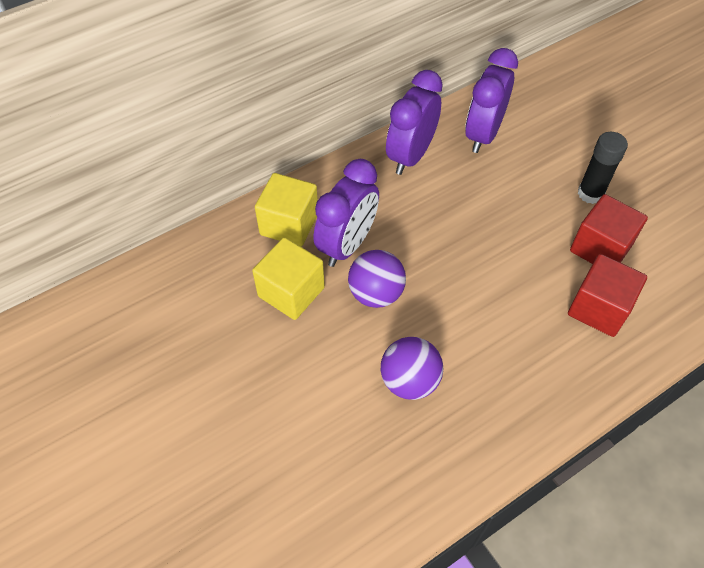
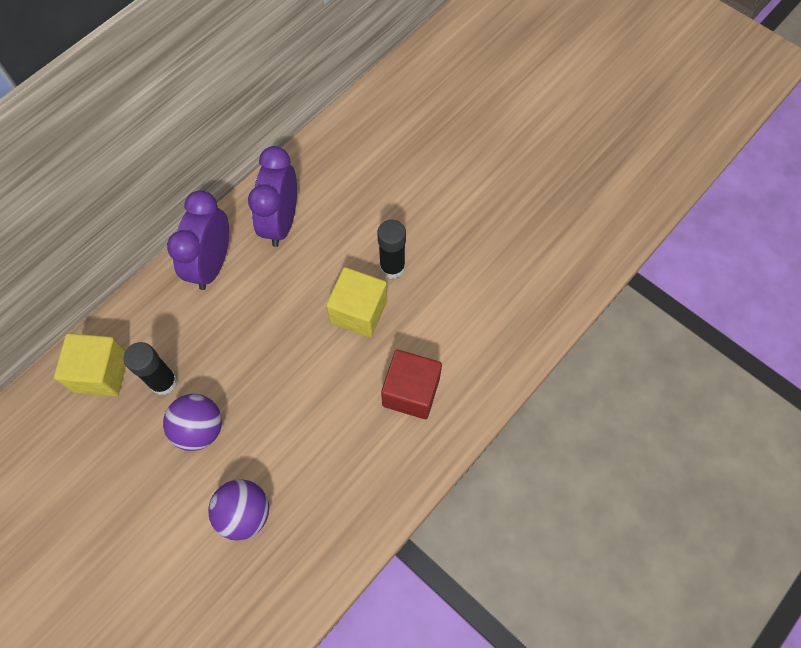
camera: 15 degrees left, 10 degrees up
(291, 292) = (116, 448): yellow cube -> yellow cube (358, 312)
(347, 245) = (163, 382): purple clock -> black glue stick
(600, 248) = (407, 326): red cube -> none

